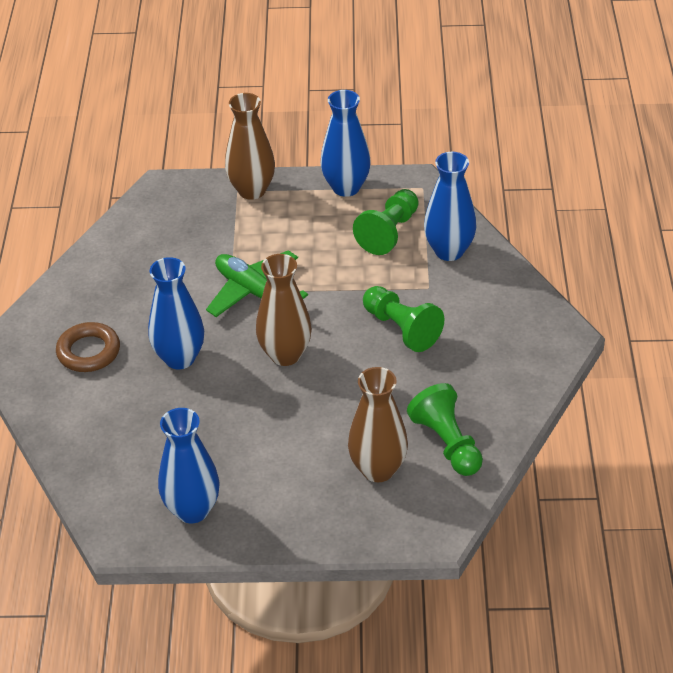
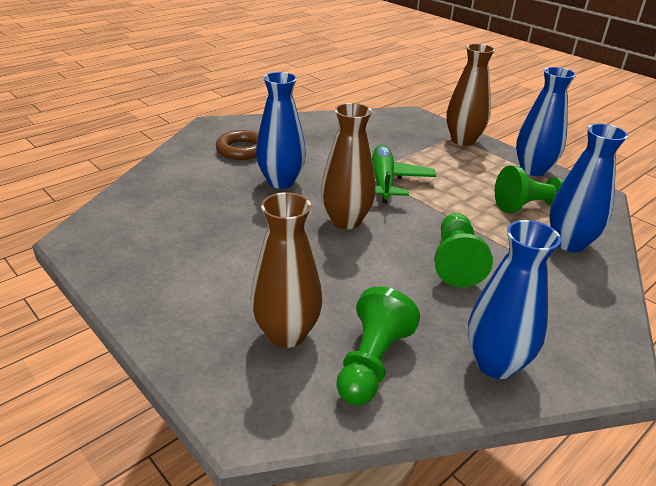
camera: 45 degrees right, 10 degrees down
(192, 510) = (135, 256): blue vase -> blue vase (495, 363)

